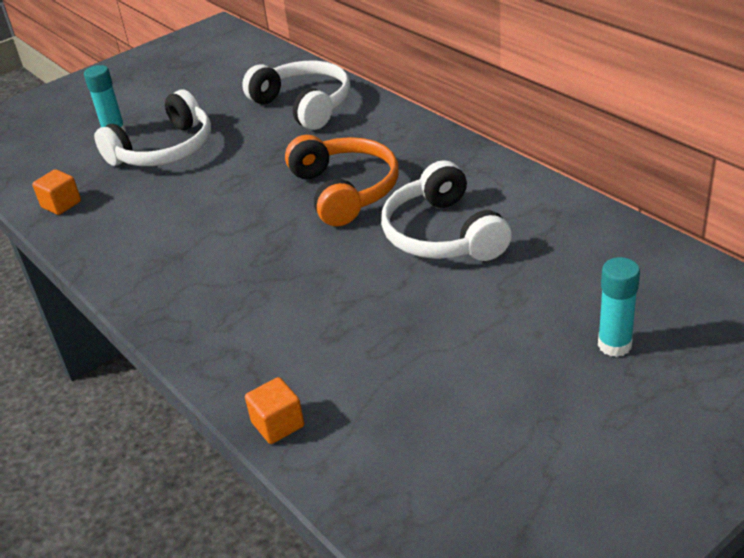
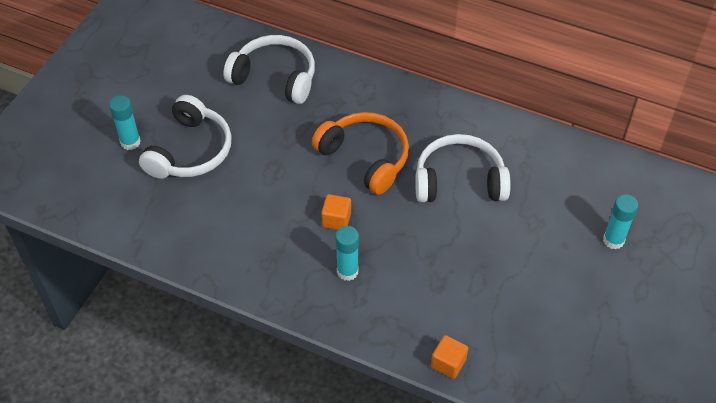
camera: 30 degrees left, 15 degrees up
(61, 204) = (145, 228): orange cube -> orange cube (336, 219)
(234, 293) = (347, 271): none -> turquoise glue stick
(442, 234) = (459, 180): white headphones -> white headphones turned 135 degrees clockwise

